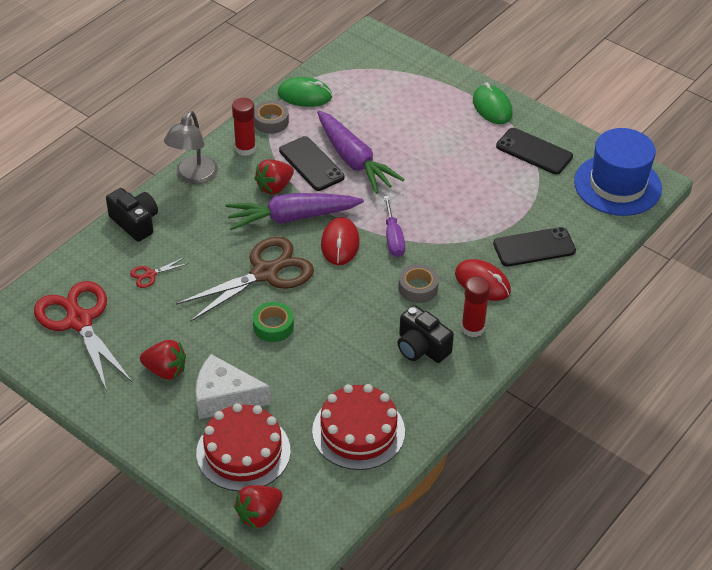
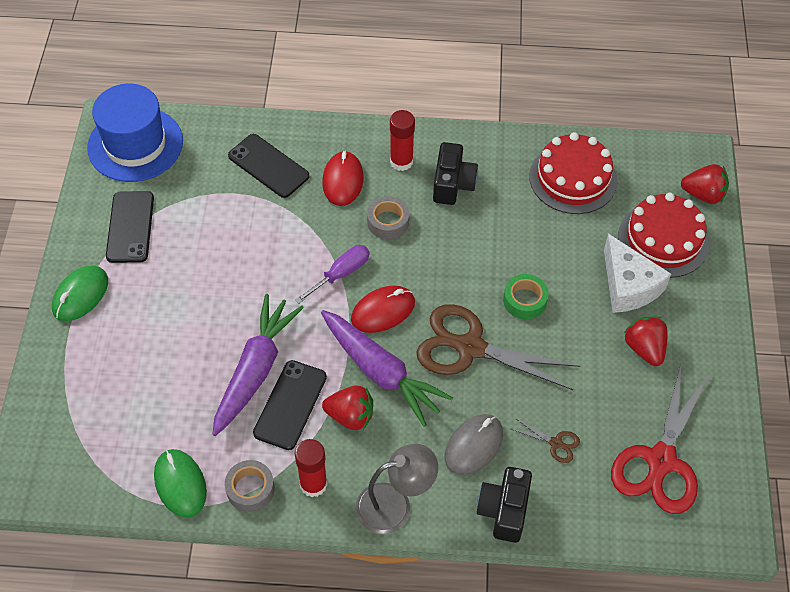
camera: 125 degrees left, 10 degrees up
(150, 274) = (555, 443): red scissors -> brown scissors
(192, 233) = (473, 446): none -> grey mouse

